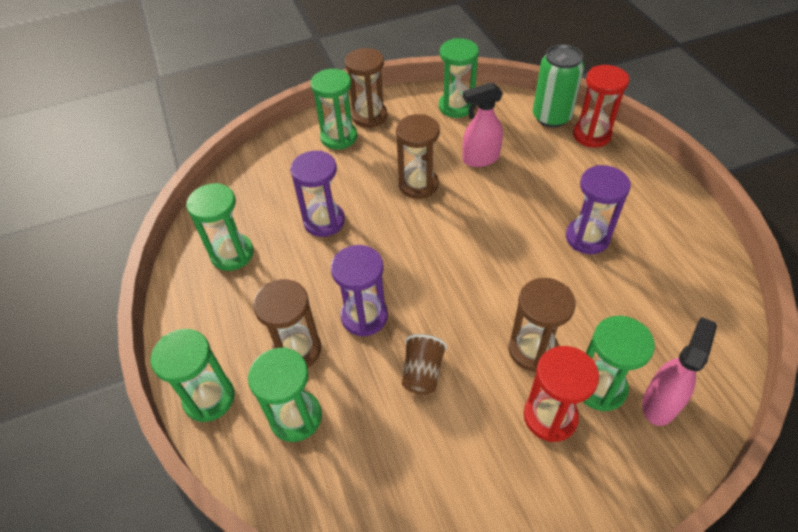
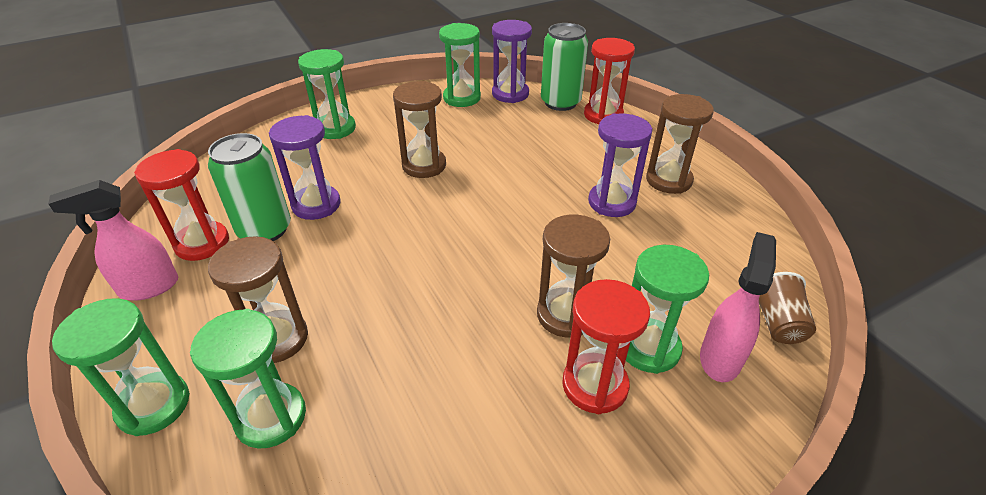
camera: 10 degrees left, 10 degrees down
(232, 254) = (202, 243): green hourglass -> red hourglass
(282, 244) = (265, 230): none -> green can
(364, 316) = (363, 296): purple hourglass -> purple hourglass (510, 94)
(369, 116) = (369, 109): brown hourglass -> brown hourglass (668, 180)
(422, 373) = (435, 350): brown cup -> brown cup (777, 323)
(480, 159) = (490, 140): pink spray bottle -> pink spray bottle (148, 287)

